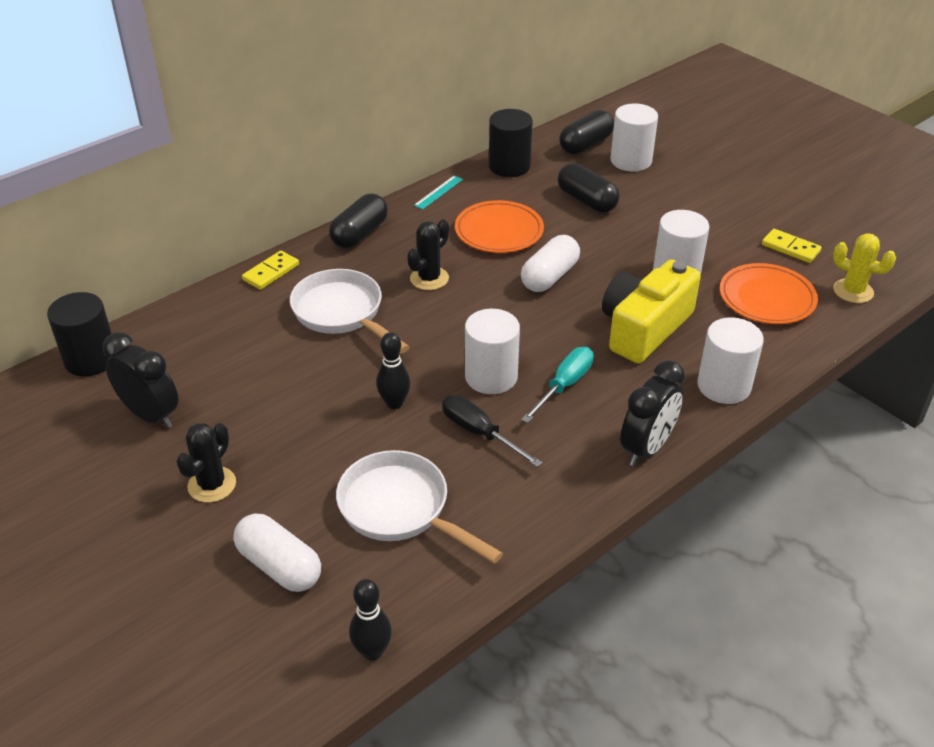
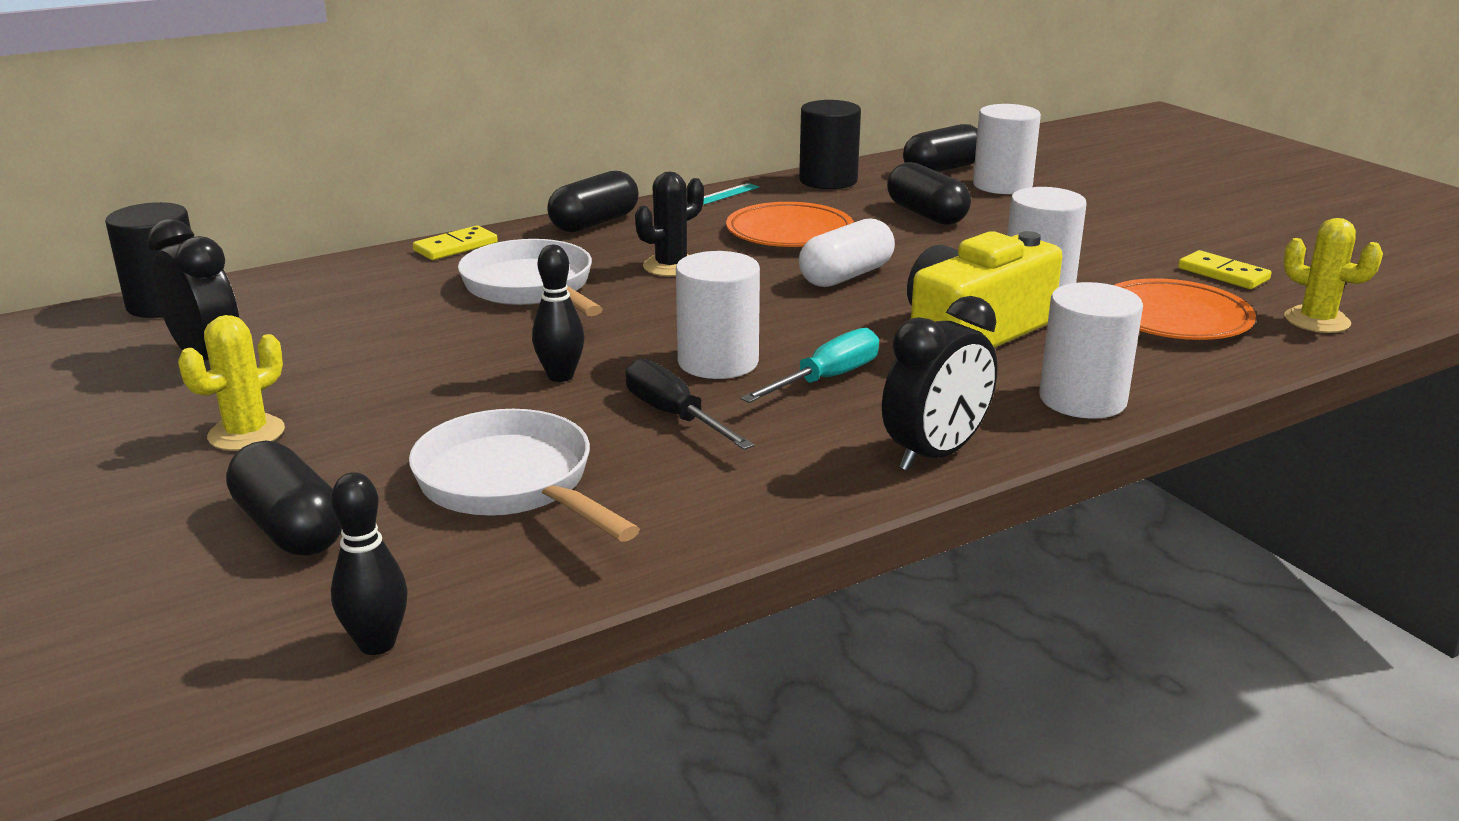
camera: 10 degrees right, 15 degrees down
(212, 485) = (246, 433): black cactus -> yellow cactus
(279, 566) = (290, 528): white capsule -> black capsule

